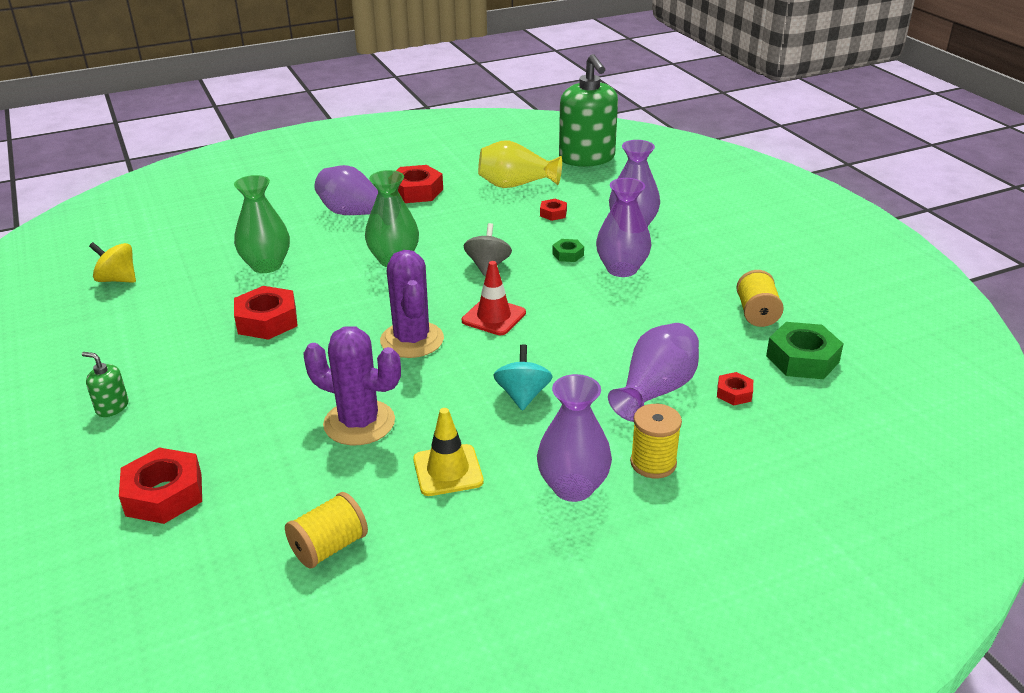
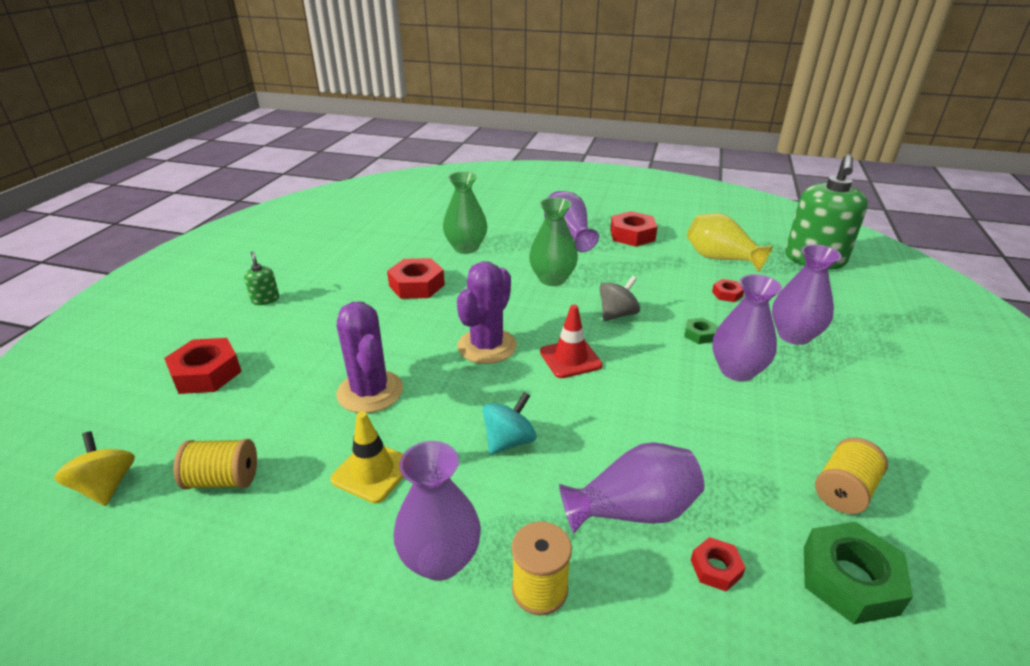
camera: 40 degrees right, 0 degrees up
(117, 279) = (376, 222): yellow spinning top -> yellow spinning top (106, 486)

